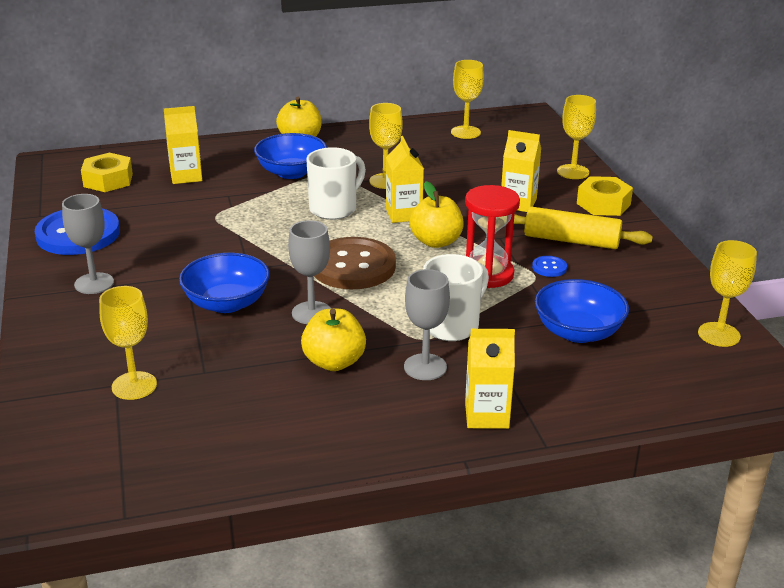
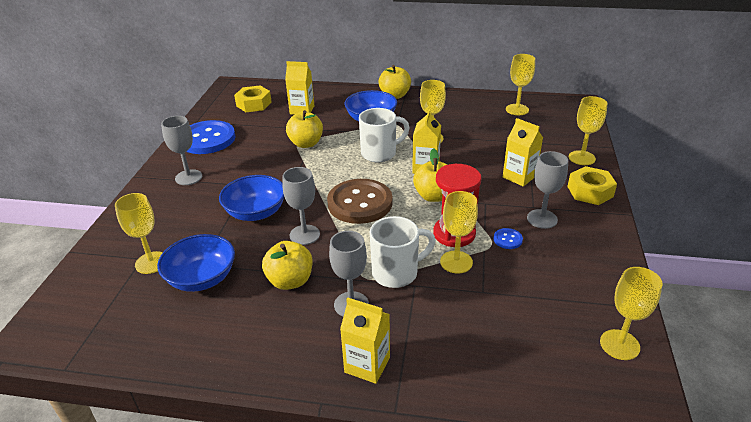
camera: 25 degrees right, 5 degrees up
(227, 215) = (306, 143): none -> yellow apple
(510, 301) = (456, 262): none -> yellow goblet
(571, 240) = (542, 219): yellow rolling pin -> grey goblet
(578, 332) = (493, 306): blue bowl -> blue bowl (202, 278)

